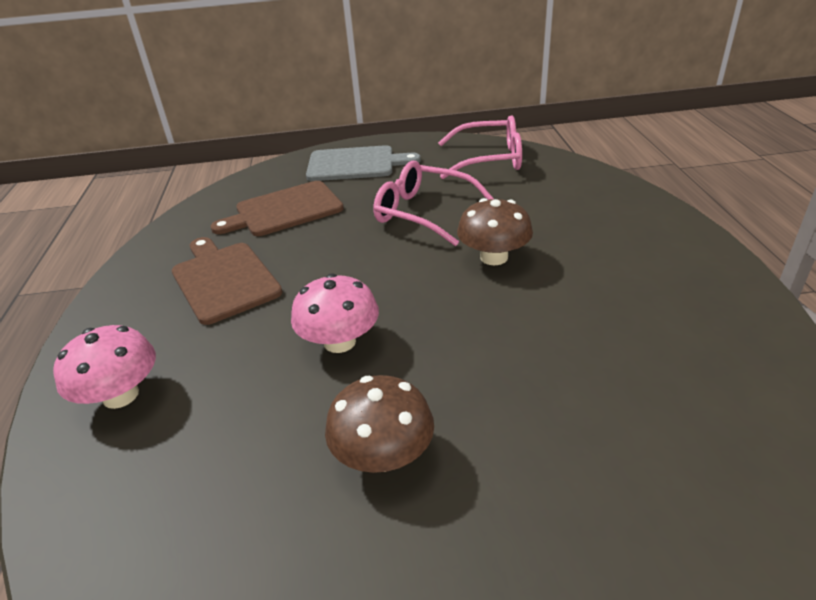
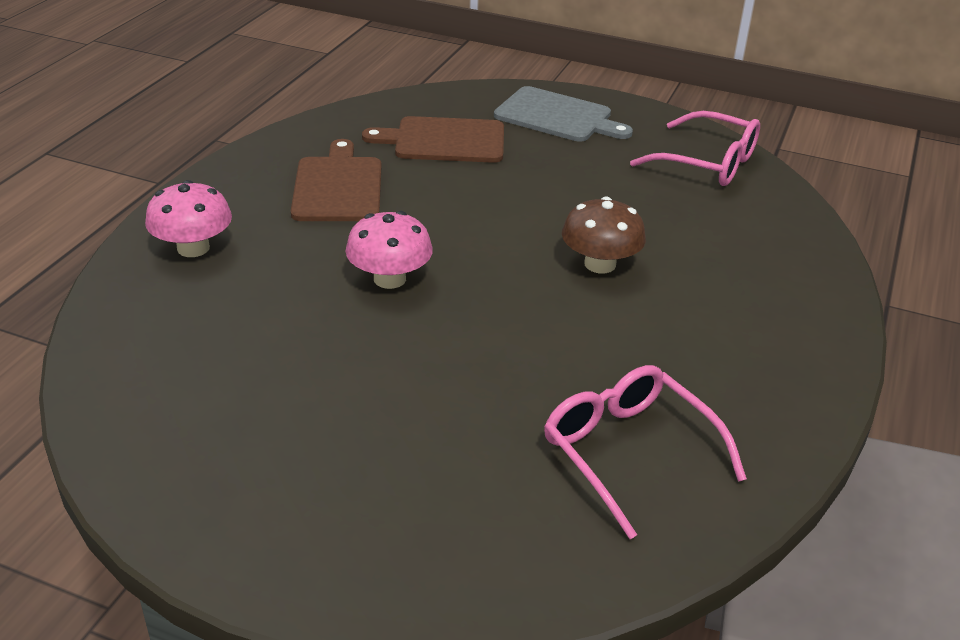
camera: 25 degrees right, 0 degrees up
(383, 455) = (348, 374): brown mushroom -> none
(423, 213) = (576, 194): pink glasses -> pink glasses (629, 453)

